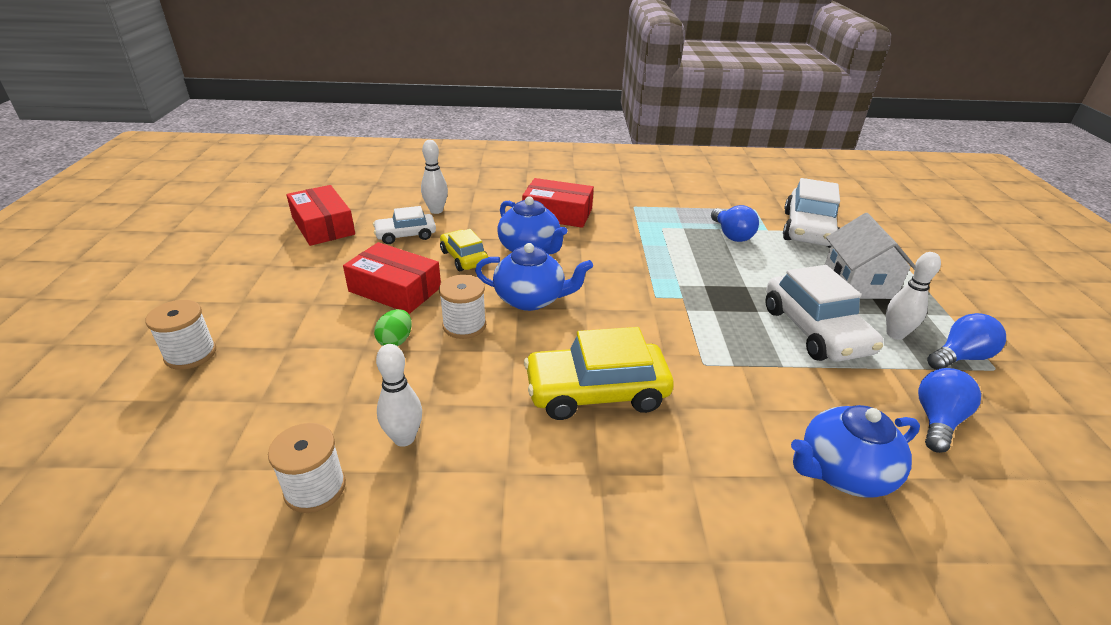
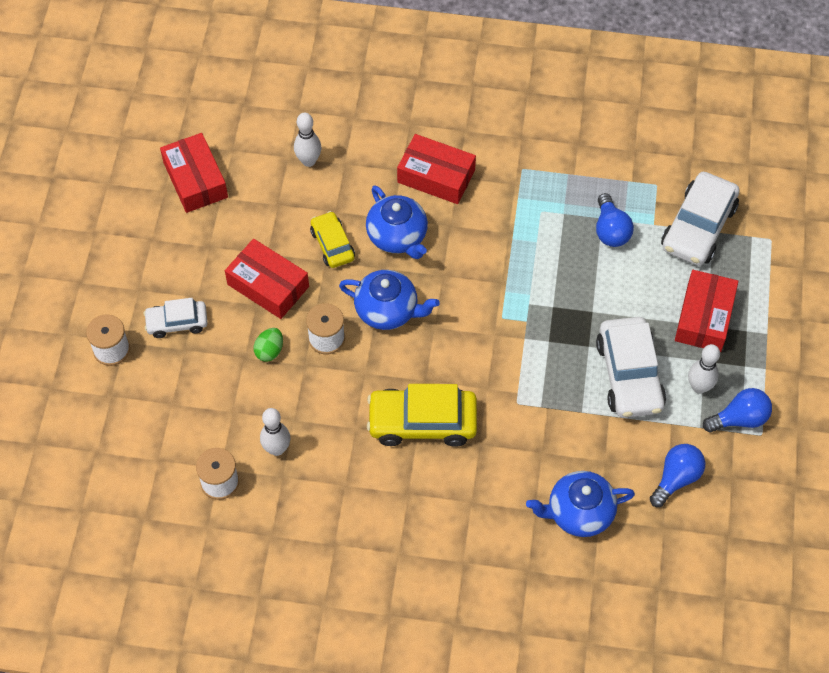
camera: 10 degrees right, 25 degrees up
(406, 235) = (277, 203): white car -> white car (177, 322)
(858, 283) = (704, 317): white house -> red box

